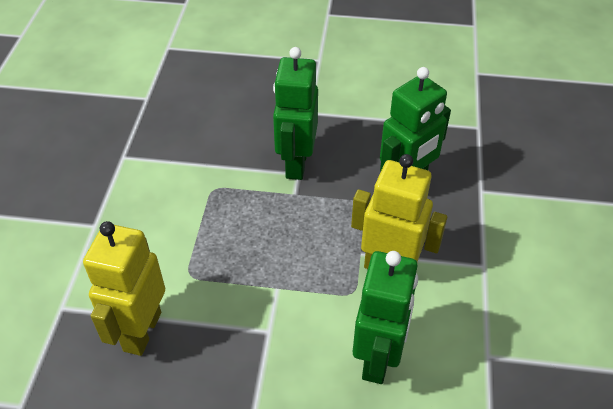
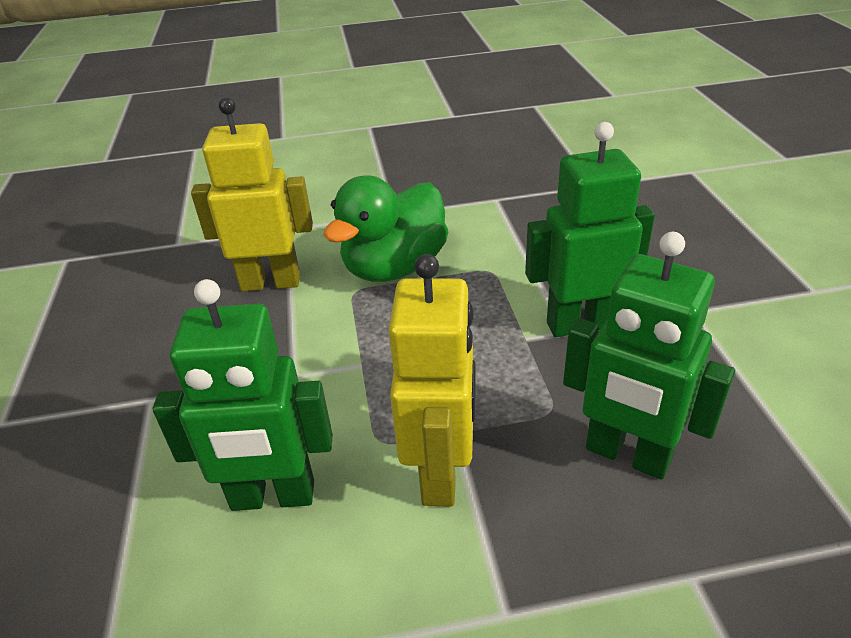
camera: 75 degrees right, 10 degrees down
(175, 242) = (394, 267): none -> green duck

